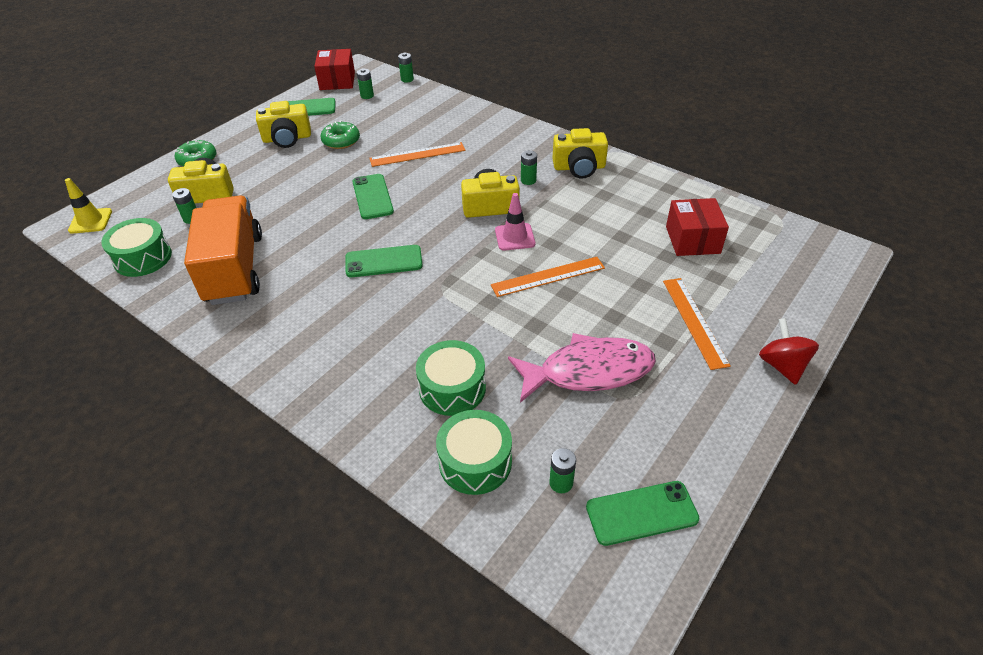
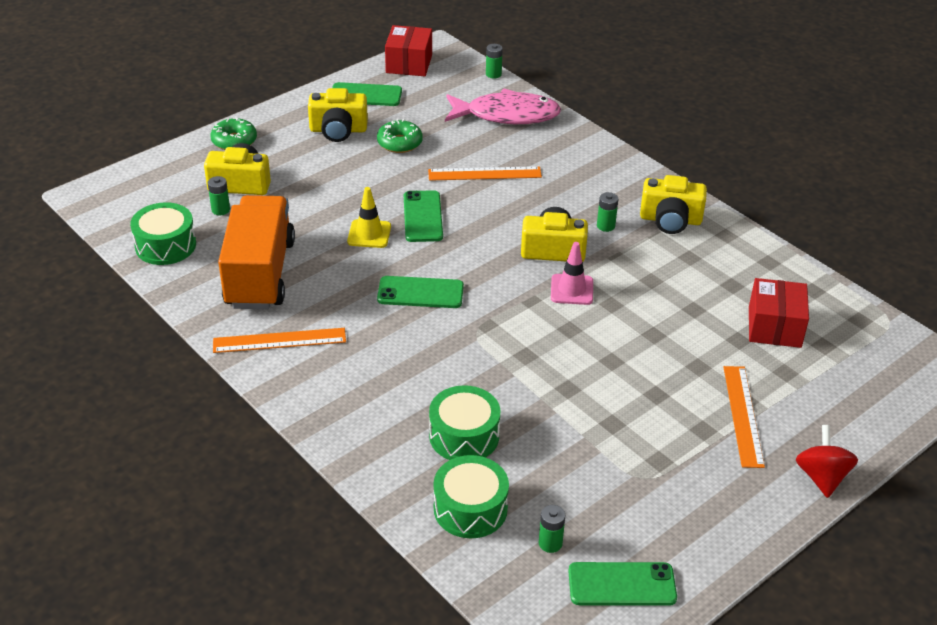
camera: 10 degrees right, 5 degrees down
(90, 221) = (113, 195): yellow traffic cone -> yellow traffic cone (369, 234)
(367, 96) = (441, 89): green battery -> none
(548, 276) = (596, 340): orange ruler -> orange ruler (279, 340)
(588, 371) = (610, 445): pink fish -> pink fish (506, 115)

